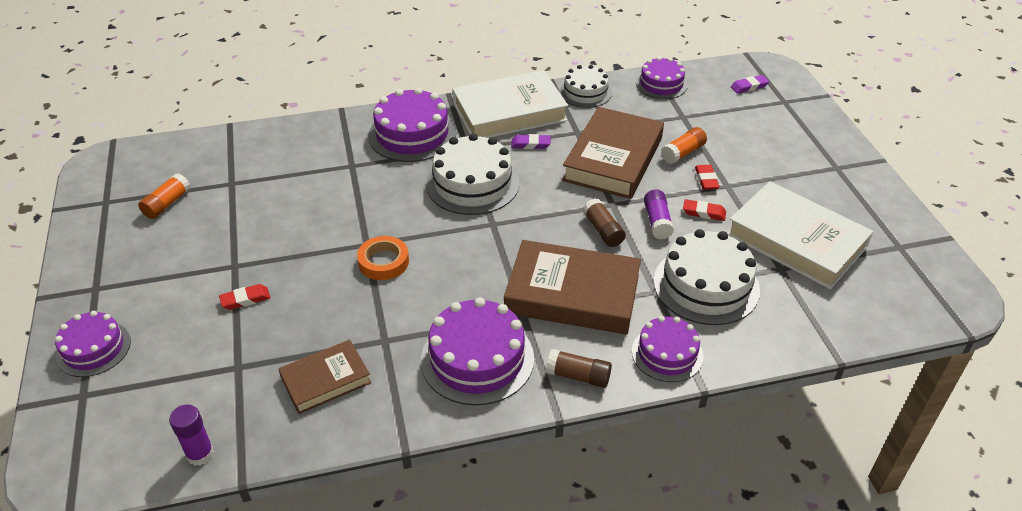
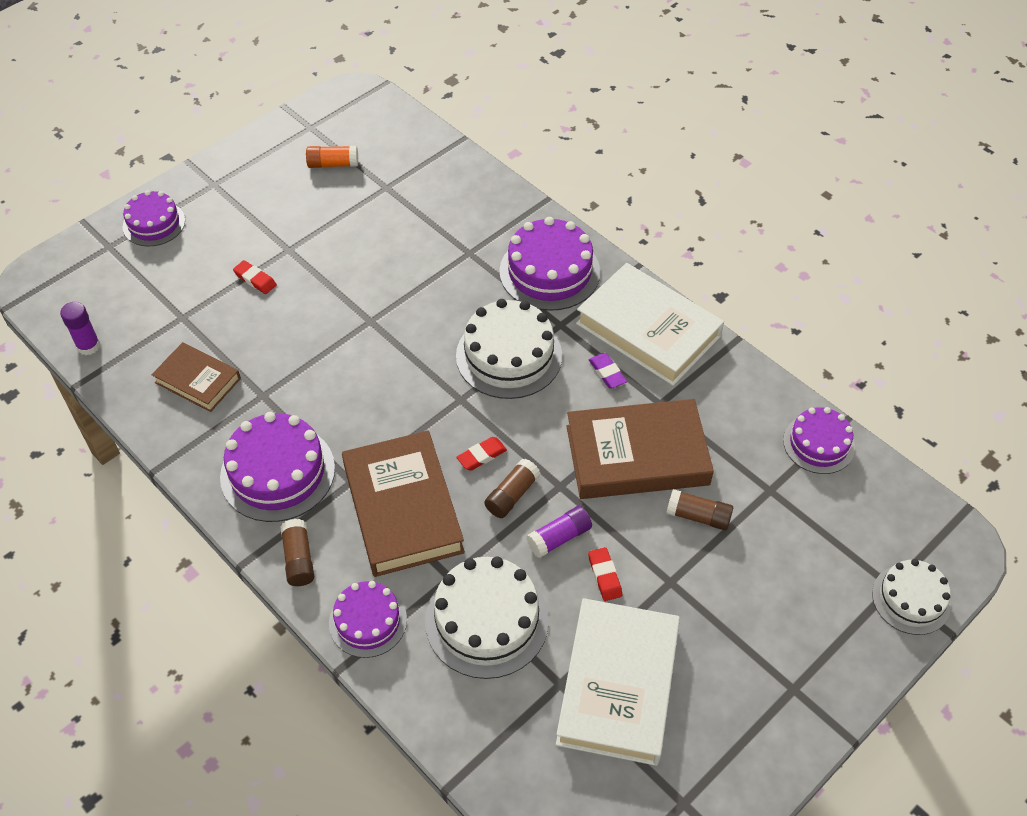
camera: 60 degrees right, 10 degrees up
(383, 262) = (356, 345): orange tape -> none
(585, 92) = (740, 379): white cake -> white cake (911, 599)
(683, 153) = (698, 516): orange glue stick -> brown glue stick
(706, 179) = (665, 557): red eraser -> red eraser (481, 456)
(749, 86) = (892, 537): purple eraser -> none

